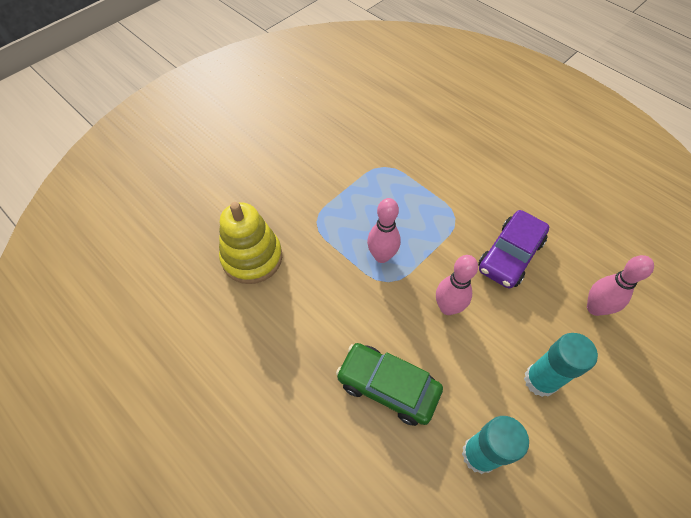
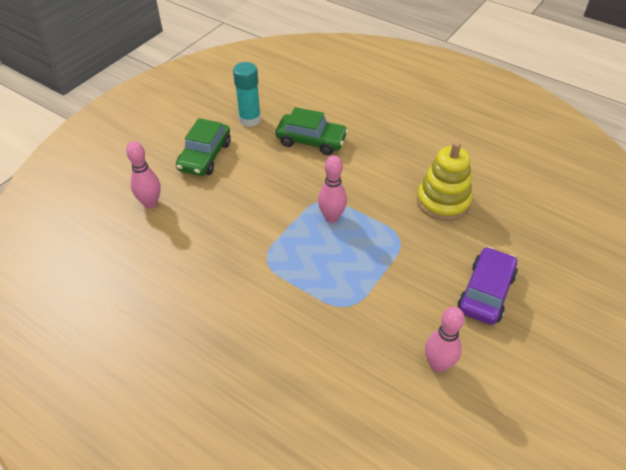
camera: 170 degrees right, 10 degrees down
(447, 307) = (271, 188): pink bowling pin -> pink bowling pin (438, 364)
(510, 255) = (216, 233): purple car -> purple car (485, 292)
(540, 380) = (205, 156): turquoise glue stick -> green car

